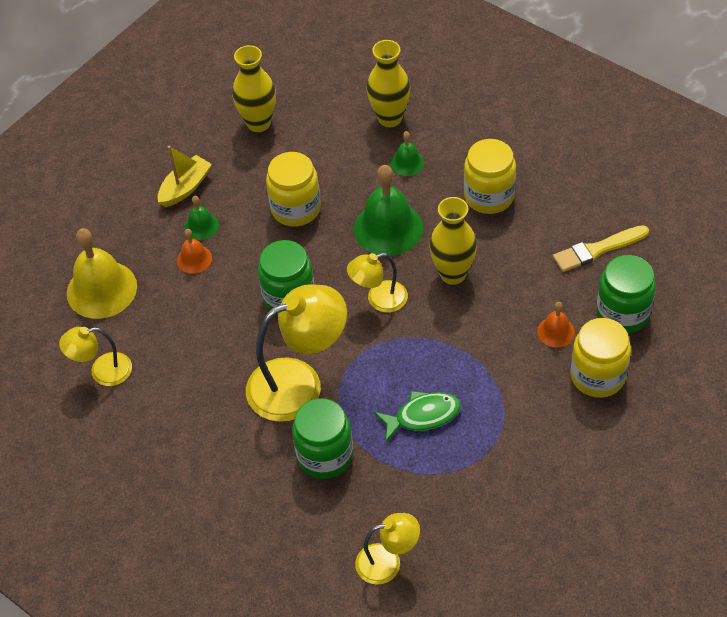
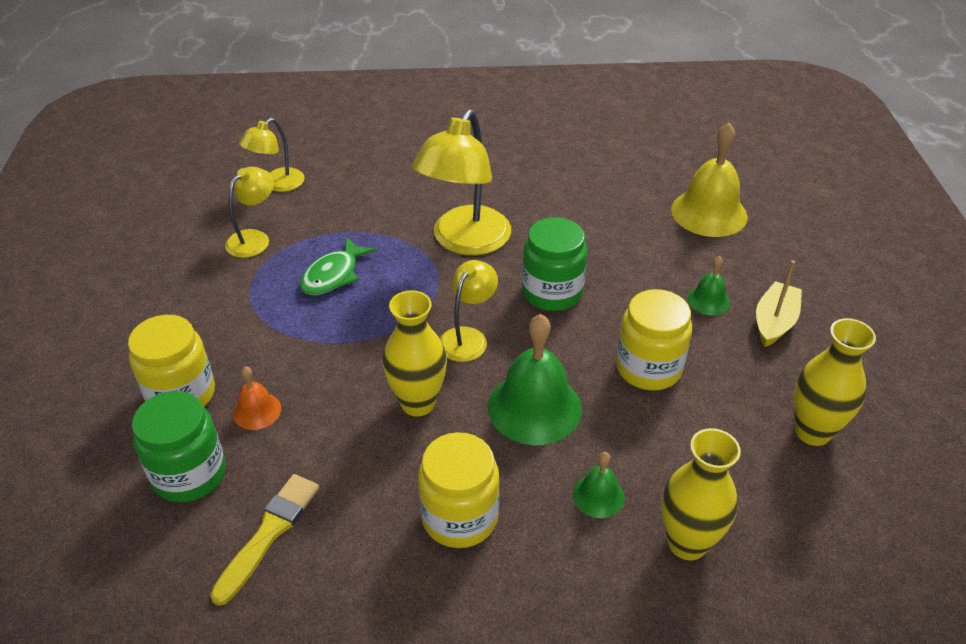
camera: 135 degrees right, 10 degrees down
(102, 371) = (624, 171): yellow lamp -> yellow lamp (254, 238)
(185, 188) = (774, 322): yellow boat -> yellow boat turned 150 degrees counterclockwise
(194, 259) = (673, 273): orange bell -> none
(325, 455) = (390, 212): green jar -> none

